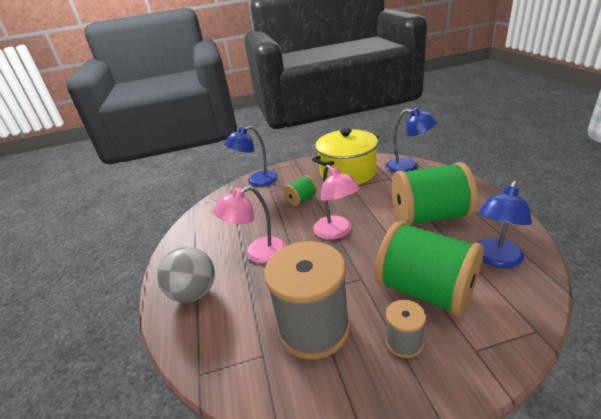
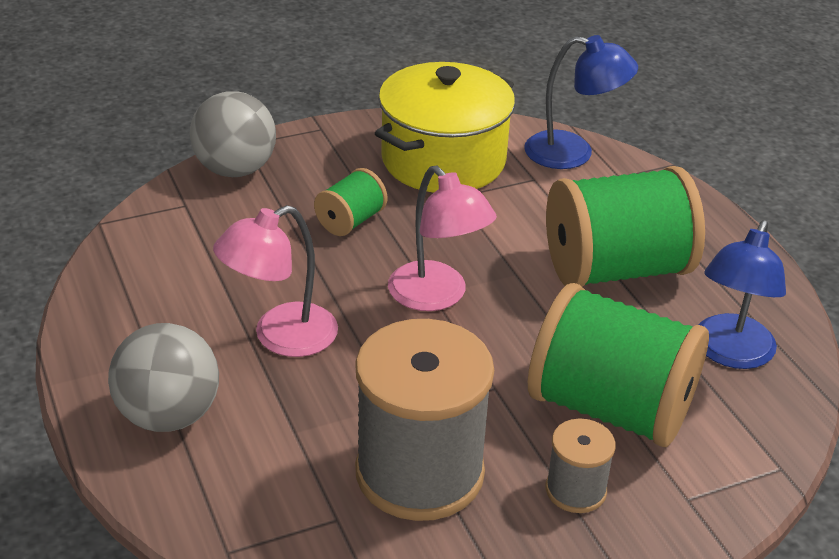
camera: 15 degrees left, 5 degrees up
(256, 181) = (235, 170): blue lamp -> grey ball

